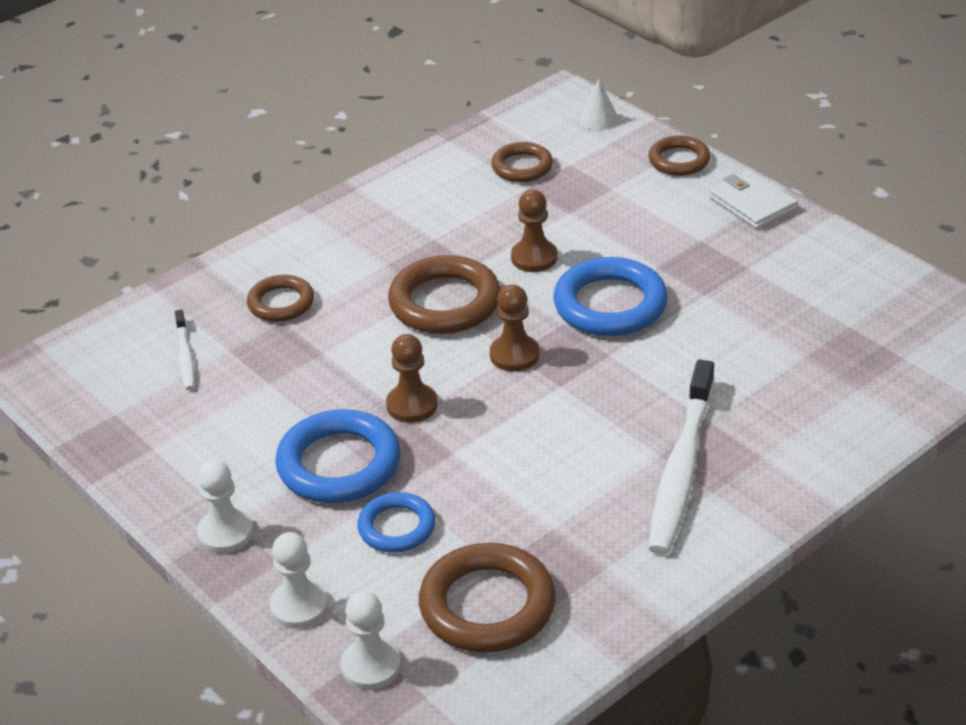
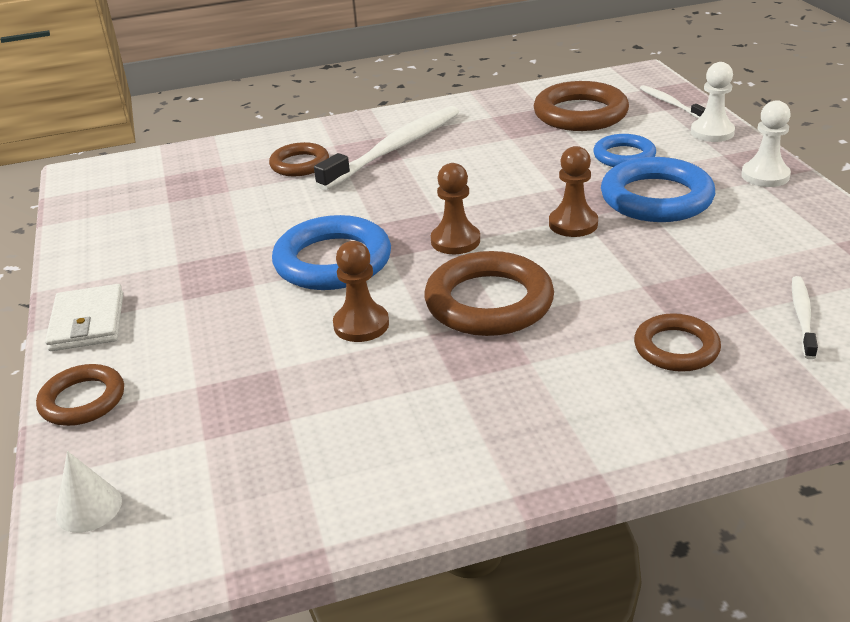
camera: 155 degrees left, 5 degrees down
(371, 666) = (670, 103): white pawn -> white toothbrush
(522, 167) = (266, 455): brown ring -> brown ring (300, 164)

